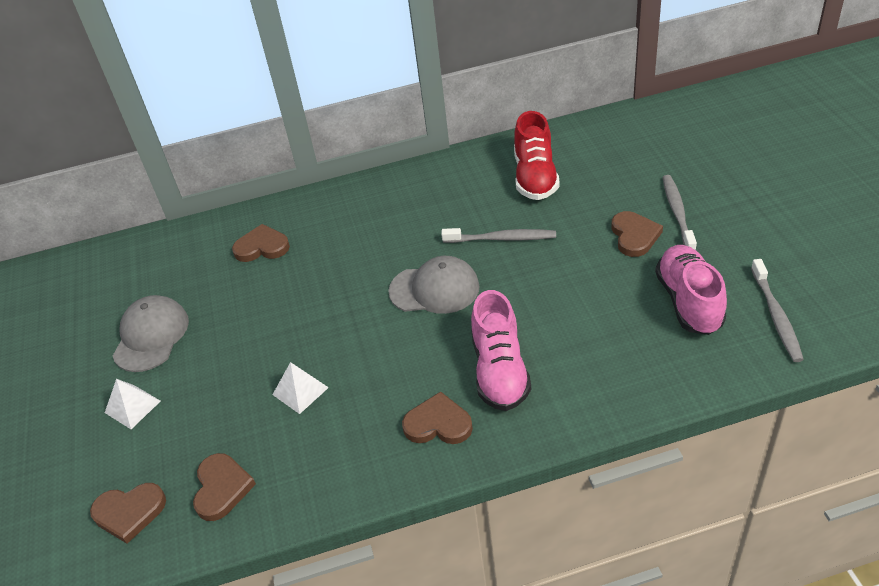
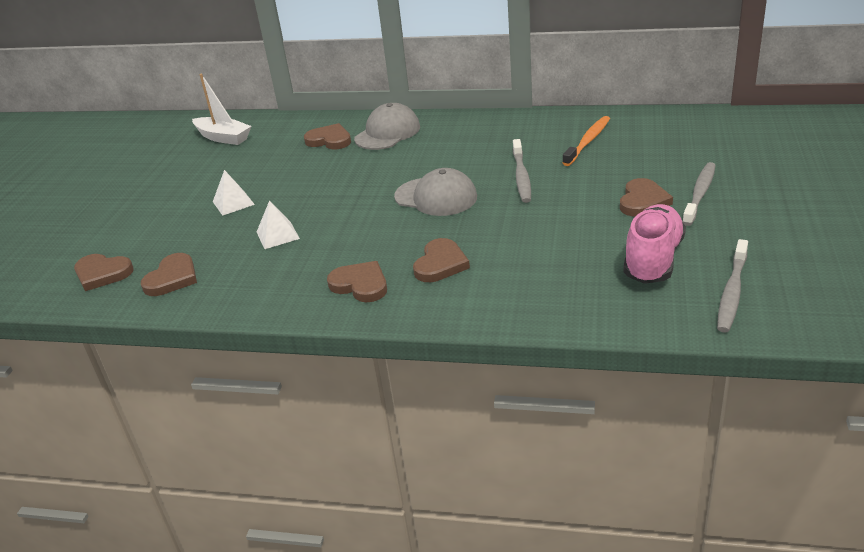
camera: 25 degrees right, 10 degrees down
(129, 277) = (223, 138): none -> white boat
(132, 406) = (159, 213): white pyramid -> white pyramid (233, 203)
(151, 336) = (207, 175): grey cap -> grey cap (387, 133)
(500, 371) = (440, 264): pink shoe -> brown heart
(502, 238) = (521, 176): grey toothbrush -> grey toothbrush turned 60 degrees clockwise
(535, 177) = (588, 141): red shoe -> orange toothbrush

